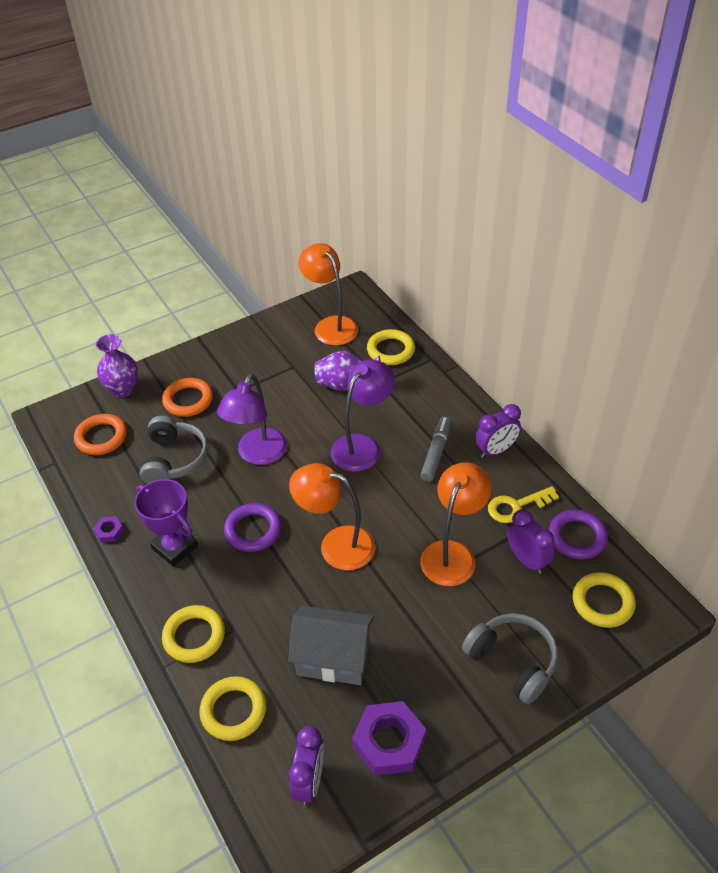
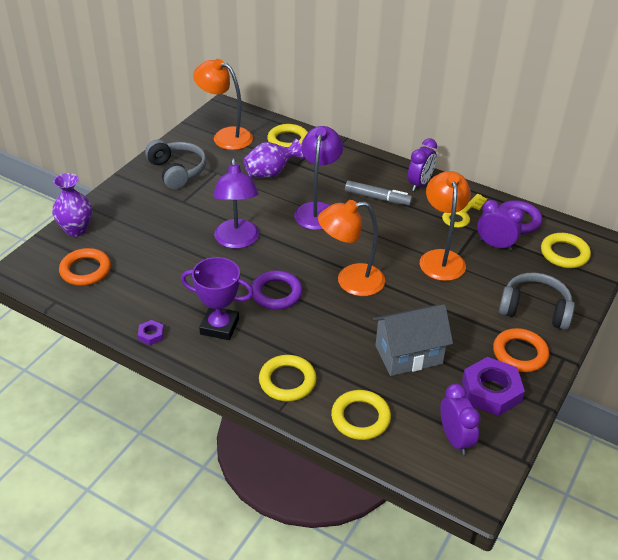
camera: 30 degrees left, 5 degrees down
(174, 459) = (167, 266): grey headphones -> grey headphones (177, 171)
(188, 400) = (144, 221): orange ring -> orange ring (520, 353)
(436, 453) = (377, 198): grey marker -> grey marker turned 120 degrees clockwise

